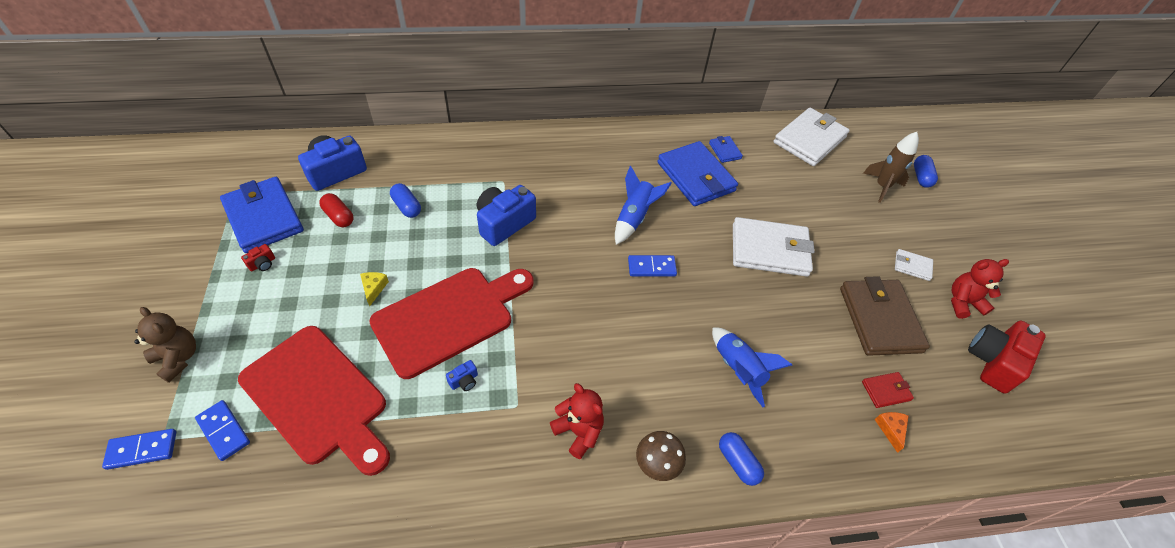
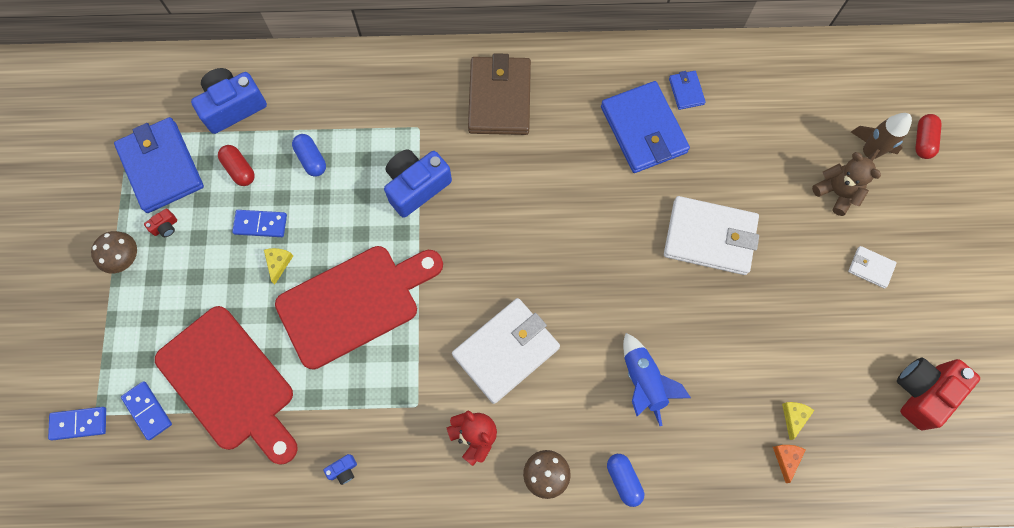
camera: 10 degrees right, 20 degrees up
(178, 358) = (97, 332): brown teddy bear -> brown teddy bear (836, 192)
(217, 291) = (124, 258): none -> brown mushroom
(464, 381) = (367, 375): blue camera -> blue camera (343, 470)
(634, 217) = (562, 185): blue rocket -> none
(651, 267) = (572, 253): blue domino -> blue domino (260, 224)
(809, 140) = (797, 77): white wallet -> white wallet (506, 351)
(880, 319) = (812, 333): brown wallet -> brown wallet (499, 98)
(886, 391) = (794, 417): red wallet -> yellow cheese
(921, 177) = (923, 141): blue capsule -> red capsule
(963, 302) = (914, 318): red teddy bear -> none

